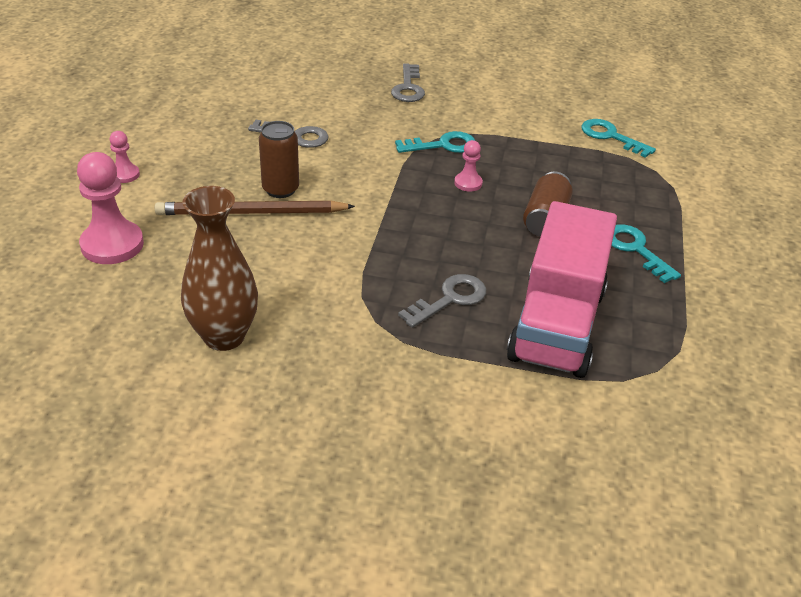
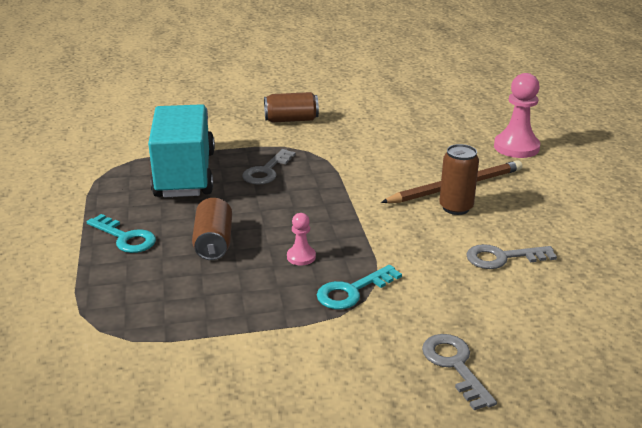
camera: 160 degrees right, 10 degrees down
(125, 174) = (583, 187): pink pawn -> none
(224, 336) = (389, 126): brown vase -> none
(357, 401) = (291, 120): none -> brown can
(556, 325) = (185, 174): pink truck -> turquoise truck
(611, 137) = (157, 366): turquoise key -> none

